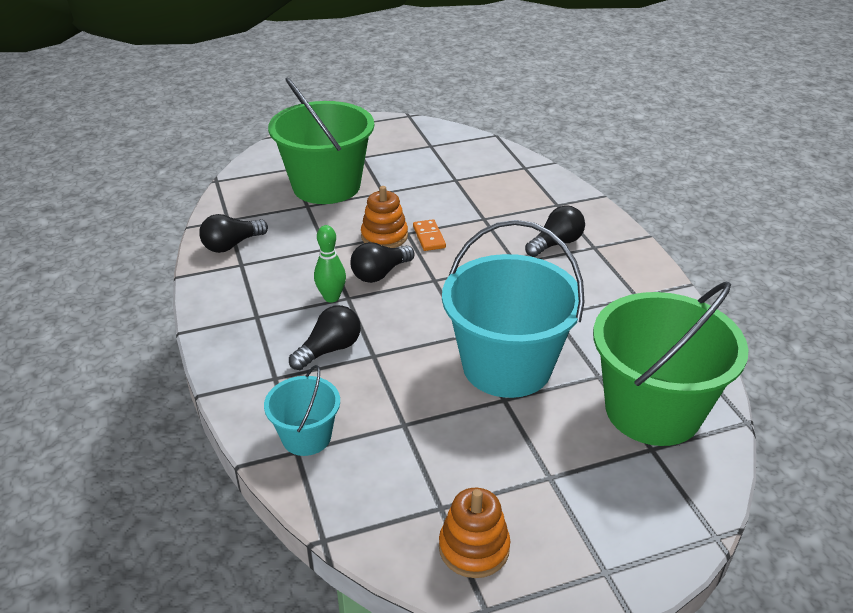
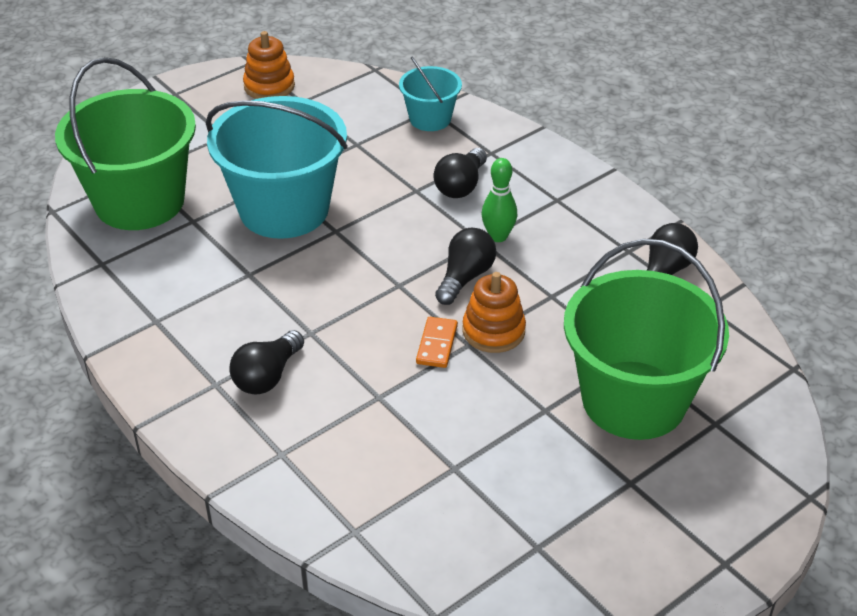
camera: 160 degrees right, 5 degrees up
(429, 237) = (437, 344): orange domino -> orange domino turned 45 degrees clockwise

